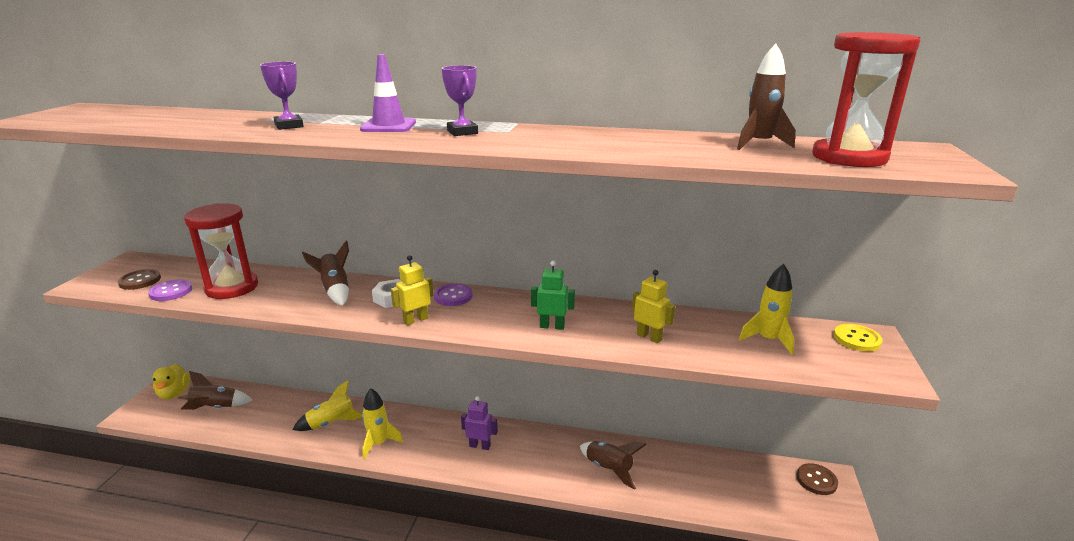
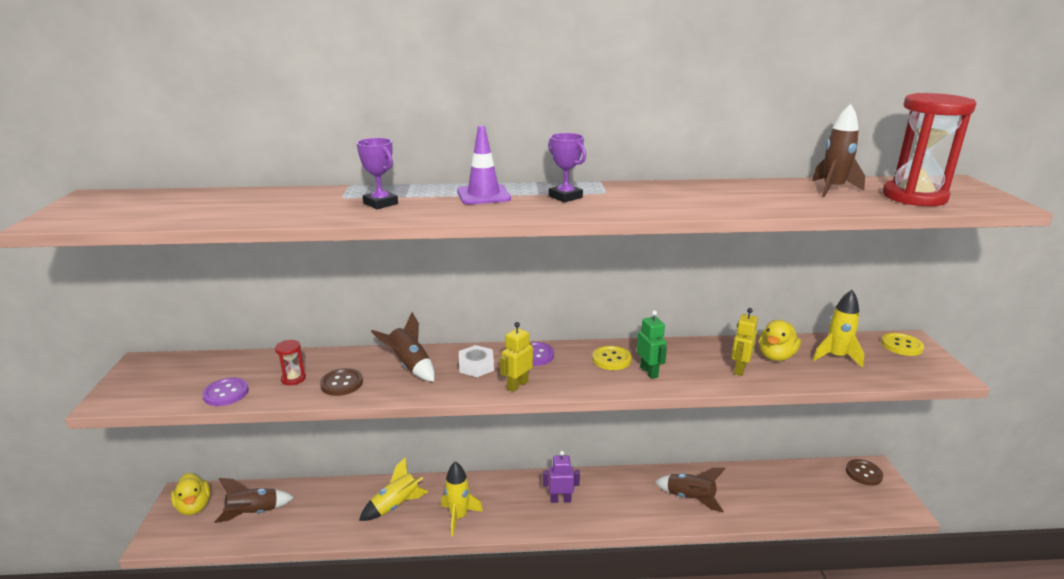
camera: 15 degrees left, 0 degrees up
(140, 281) = (177, 386): brown button -> brown button (342, 383)
(232, 287) = (293, 379): red hourglass -> red hourglass, size x0.44
(523, 309) = (611, 359): none -> yellow button
(552, 326) = (649, 372): green robot -> green robot turned 75 degrees clockwise
(649, 337) = (739, 369): yellow robot -> yellow robot turned 90 degrees counterclockwise
(699, 330) = (776, 356): none -> yellow duck

